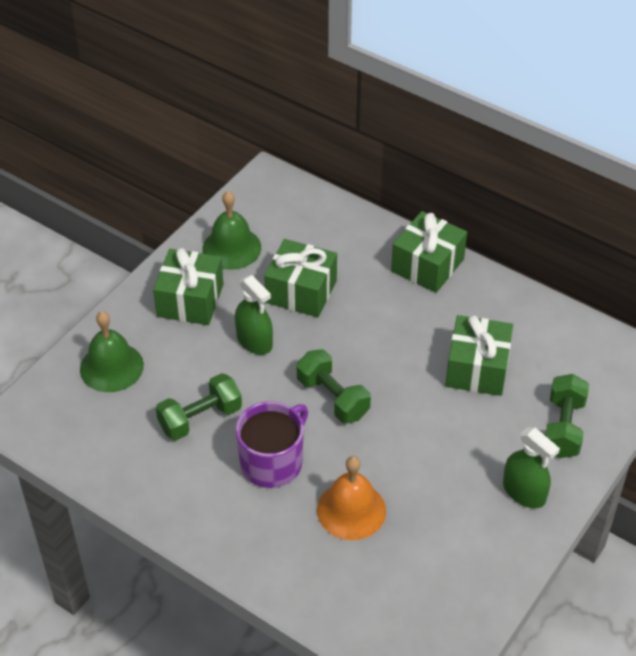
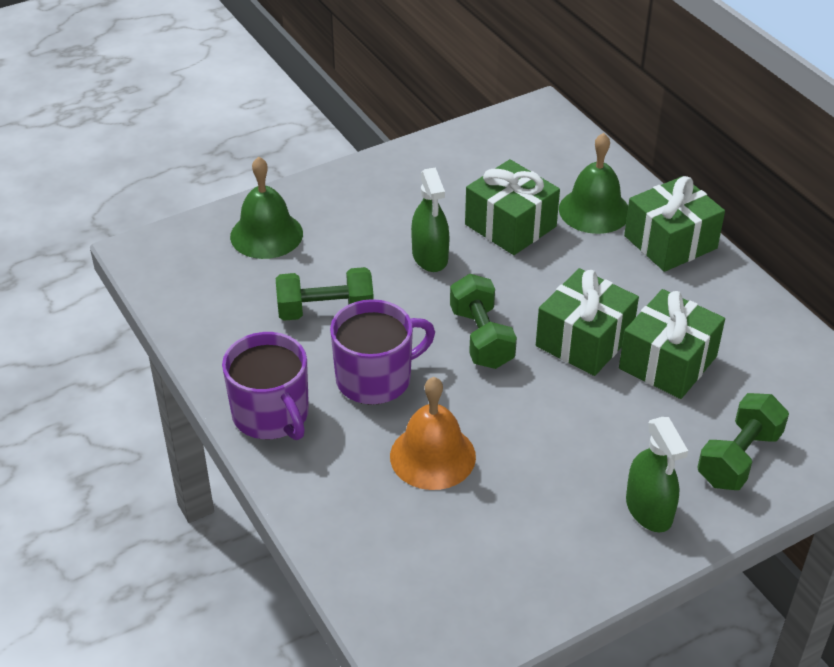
camera: 25 degrees right, 5 degrees down
(190, 300) = (386, 199): green gift -> green gift (584, 340)
(211, 523) = (271, 415): none -> purple mug
(231, 248) = (461, 163): green bell -> green bell (594, 210)

